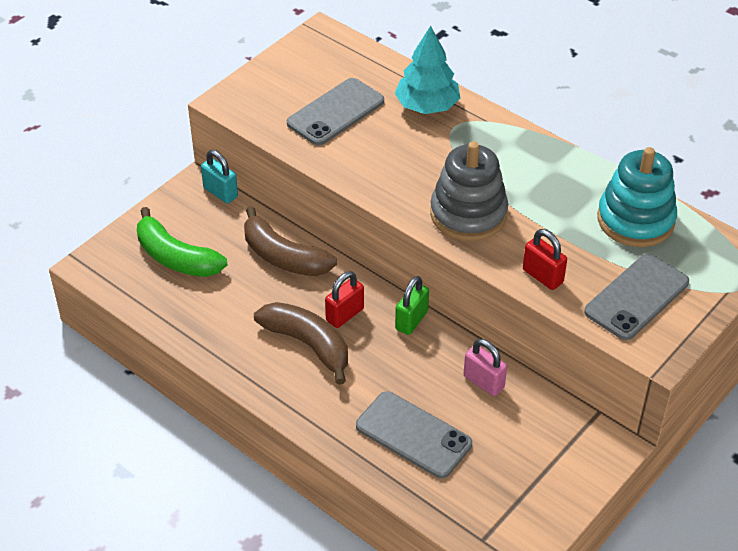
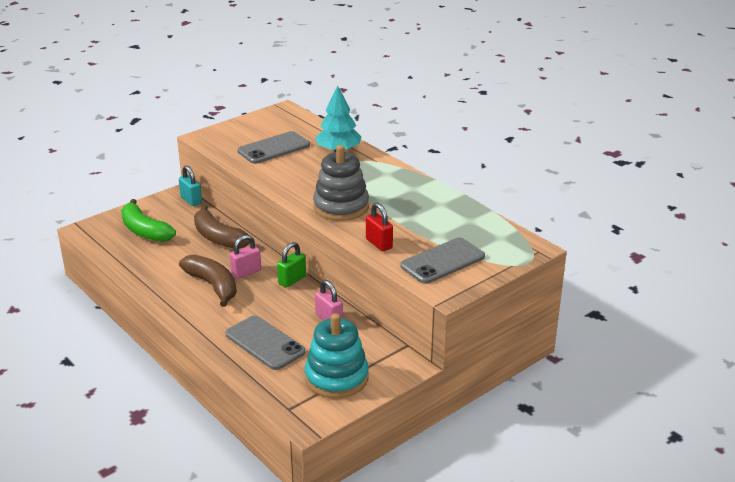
camera: 10 degrees right, 15 degrees down
(345, 315) = (246, 272): red padlock -> pink padlock
(635, 220) = (460, 221): turquoise stacking toy -> turquoise stacking toy (336, 378)

